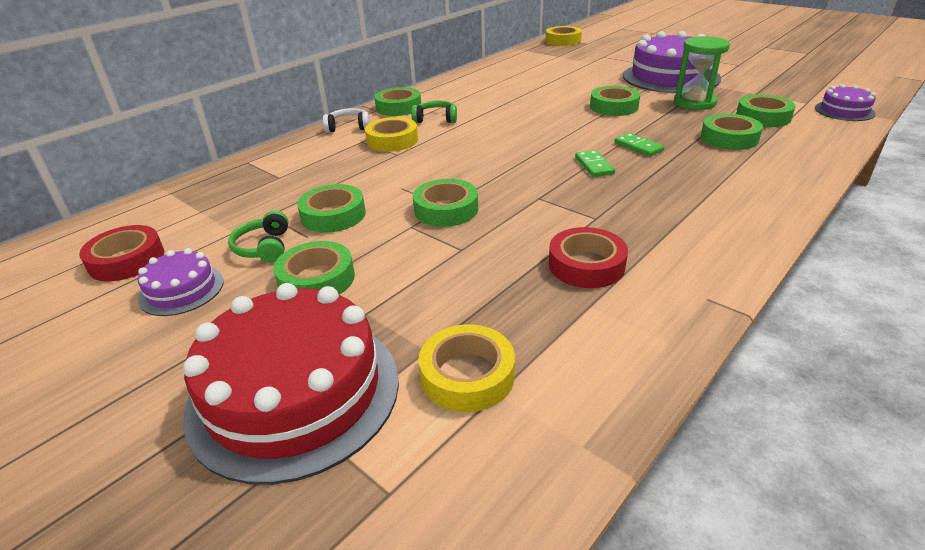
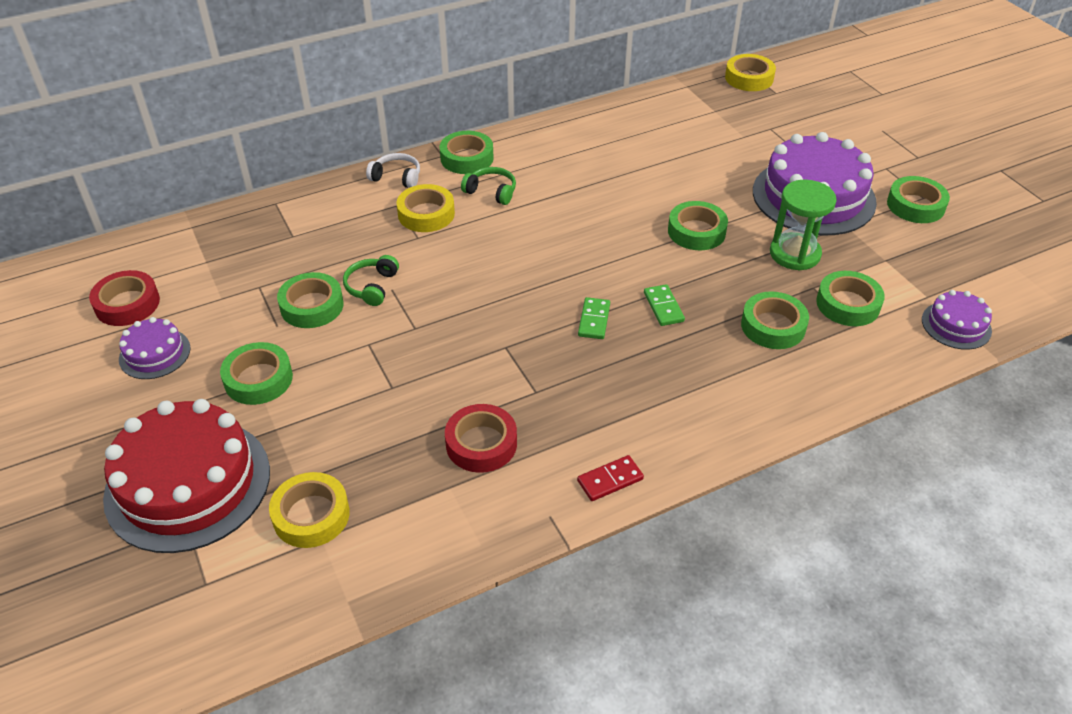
camera: 20 degrees right, 10 degrees up
(264, 247) = (236, 327): green headphones -> green headphones (372, 286)
(446, 209) = (412, 333): green tape -> green tape (915, 205)
(727, 257) = (610, 480): none -> red domino

